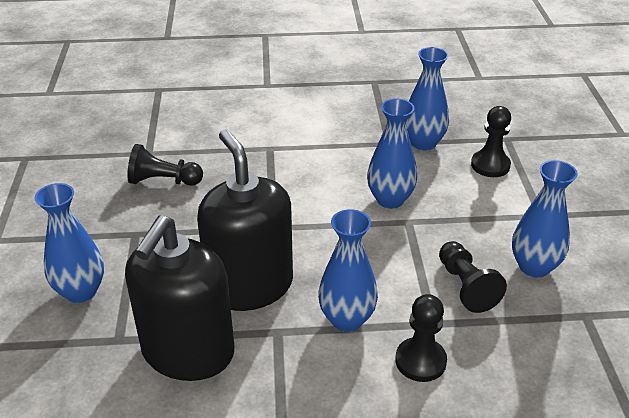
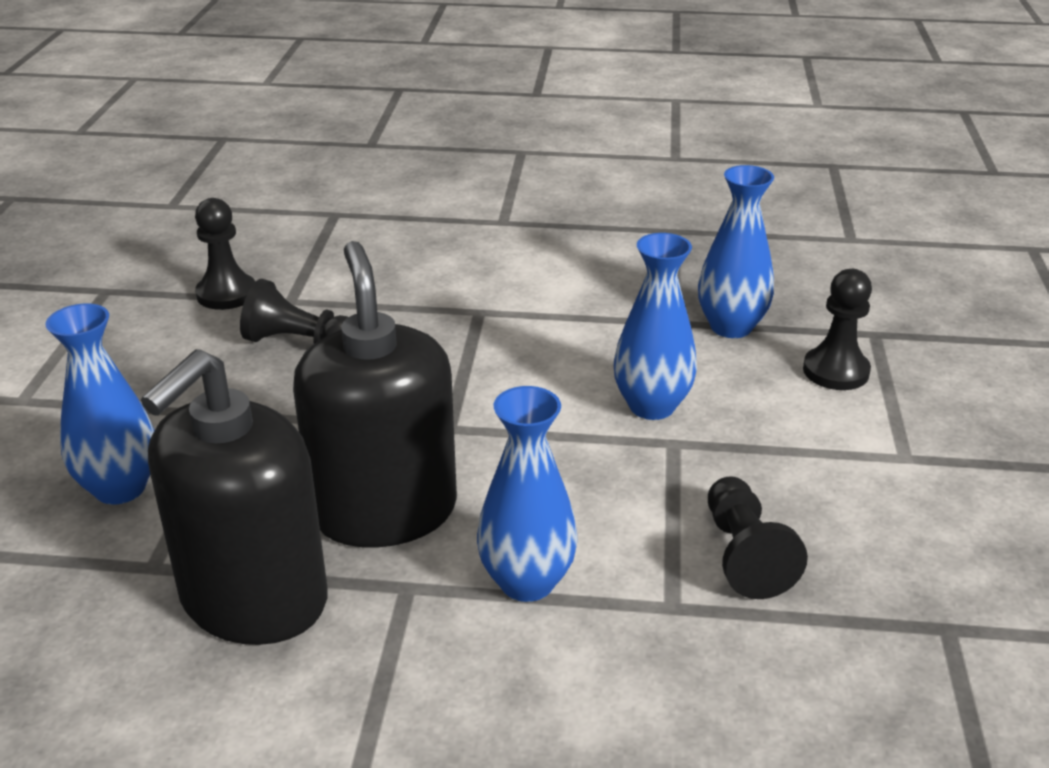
camera: 10 degrees right, 5 degrees down
(420, 361) = (633, 664): black pawn -> black pawn (226, 294)
(534, 267) = (872, 537): blue vase -> none

